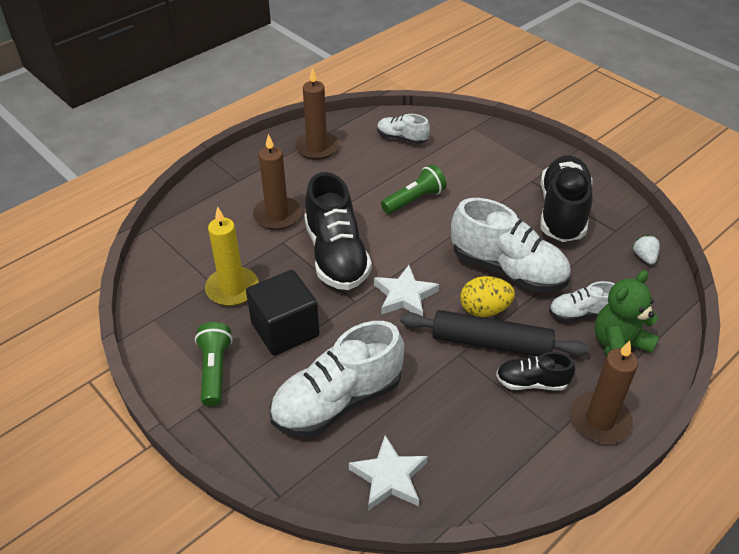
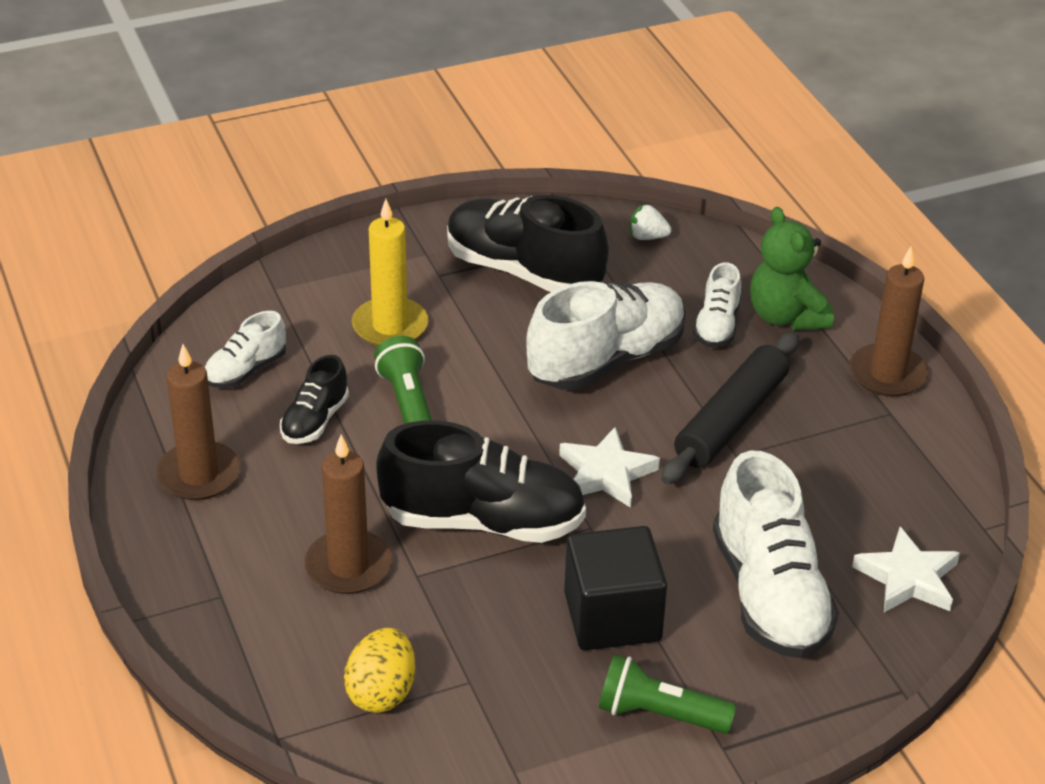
camera: 70 degrees left, 5 degrees down
(232, 289) = (494, 659): yellow candle -> yellow candle (390, 326)
(484, 310) = (670, 406): yellow egg -> yellow egg (381, 692)
(531, 382) = (810, 407): black shoe -> black shoe (315, 421)

